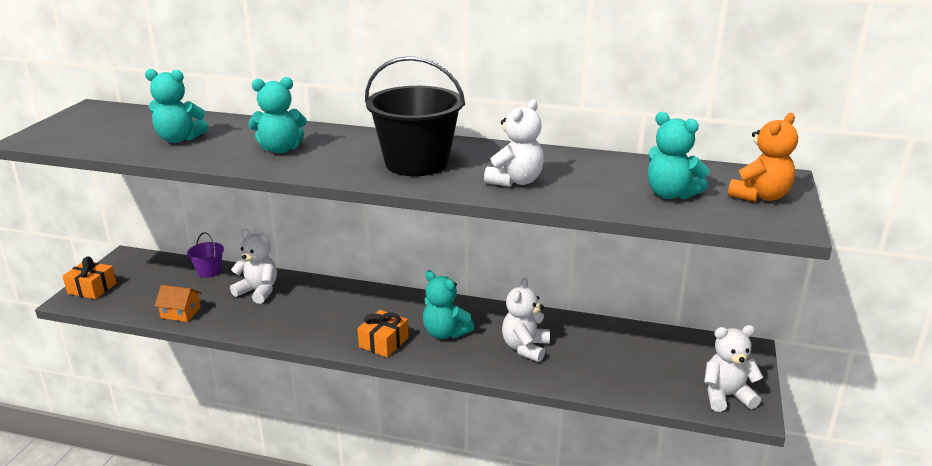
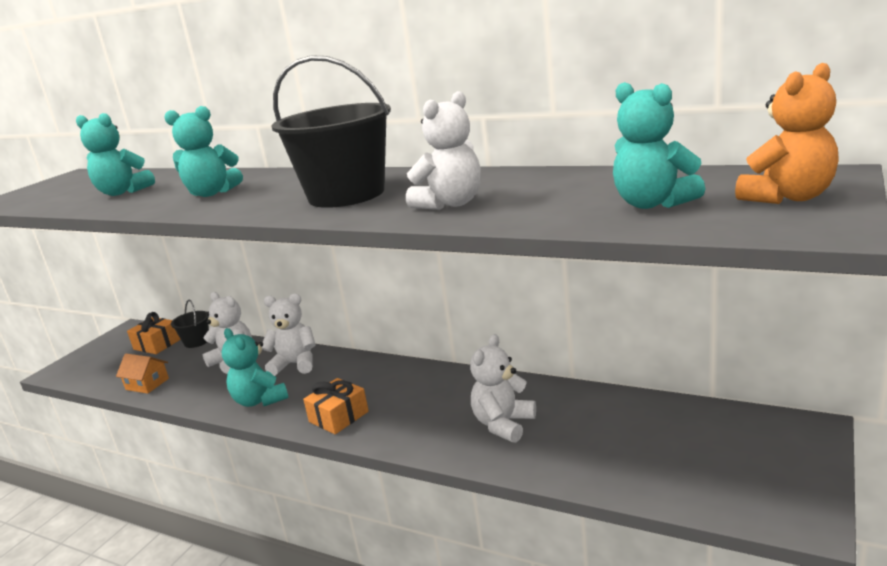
camera: 15 degrees right, 5 degrees down
(92, 288) = (81, 360): orange gift -> orange gift (157, 344)
(209, 271) = (196, 341): purple bucket -> black bucket
(445, 333) = (413, 406): turquoise teddy bear -> turquoise teddy bear (260, 400)
(726, 396) = (767, 495): white teddy bear -> white teddy bear (295, 364)

